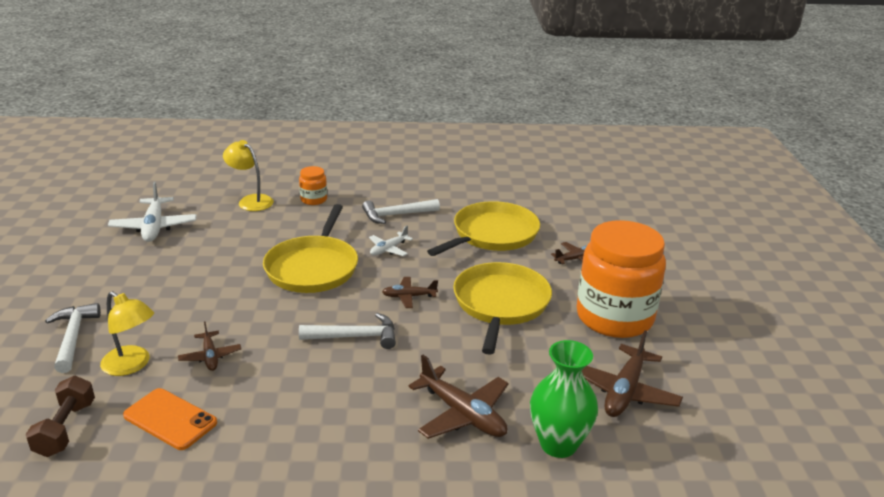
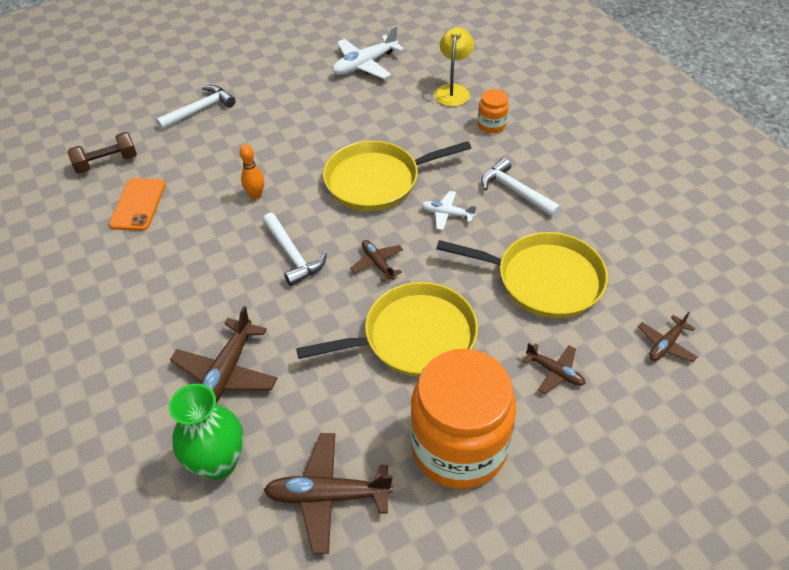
camera: 65 degrees right, 20 degrees up
(132, 365) = (185, 154): yellow lamp -> none
(210, 356) = (217, 186): brown plane -> brown plane (666, 344)
(253, 336) = (256, 195): none -> orange bowling pin

